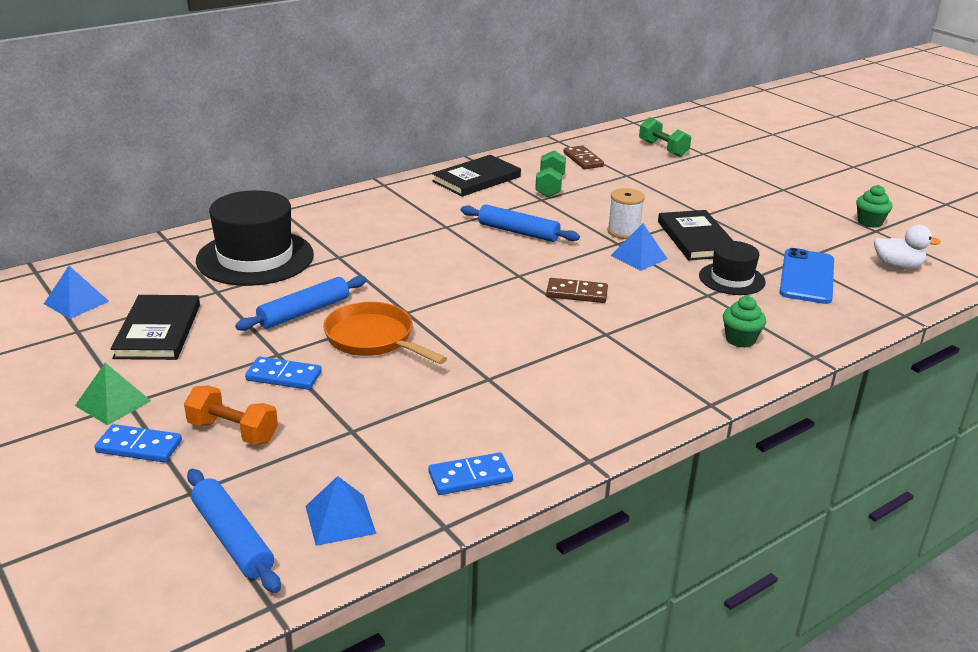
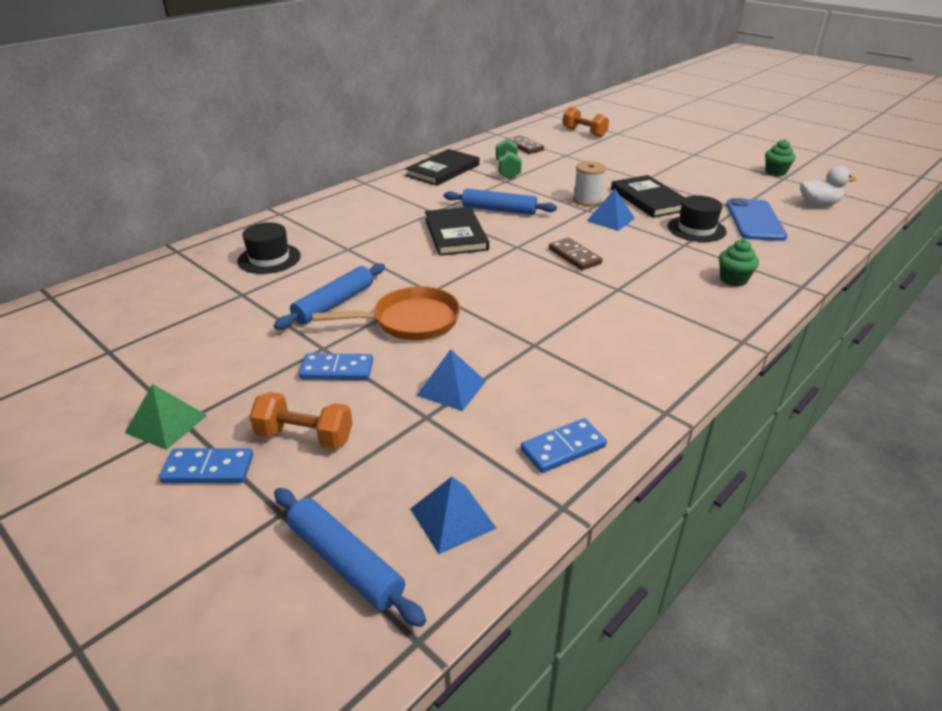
camera: 10 degrees left, 5 degrees up
(76, 302) = (100, 322): blue pyramid -> blue pyramid (451, 388)
(158, 331) = (194, 341): black book -> black book (456, 234)
(255, 258) = (269, 258): black hat -> black hat, size x0.56
(373, 339) = (410, 321): orange pan -> orange pan turned 135 degrees clockwise
(576, 293) = (574, 256): brown domino -> brown domino turned 60 degrees clockwise
(663, 149) = (584, 132): green dumbbell -> orange dumbbell

